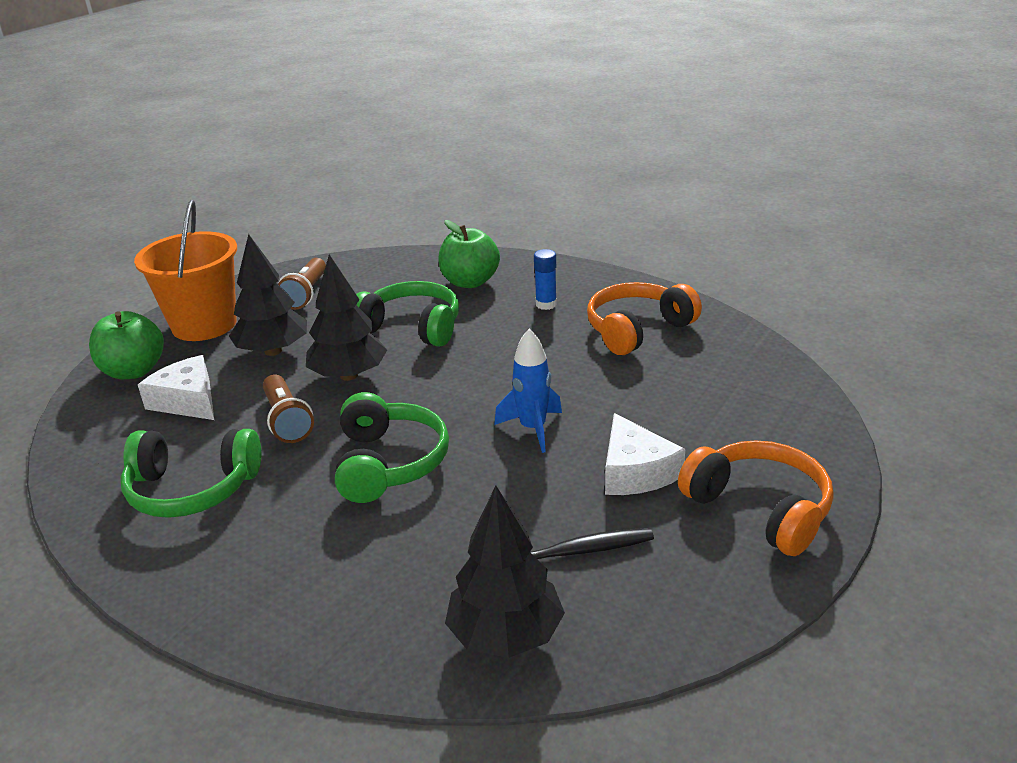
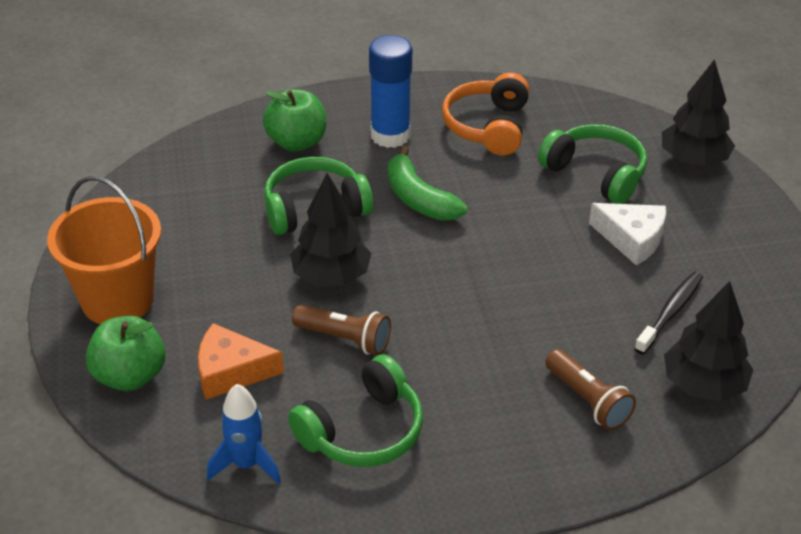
camera: 45 degrees left, 10 degrees up
(187, 401) = (231, 371): white cheese -> orange cheese
(273, 351) = (229, 290): black tree -> black tree (693, 160)
(306, 294) = (165, 223): brown flashlight -> brown flashlight (588, 400)
(389, 463) = (472, 325): green headphones -> green headphones (596, 174)
(497, 355) = (419, 199): none -> green banana
(533, 429) = (529, 244): blue rocket -> blue rocket (246, 464)
(546, 304) = (390, 135): blue glue stick -> blue glue stick, size x1.93
(759, 509) = (727, 224): orange headphones -> none

